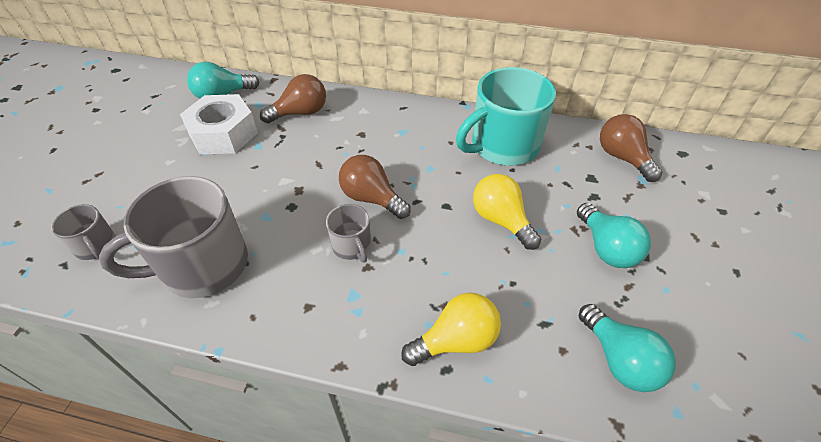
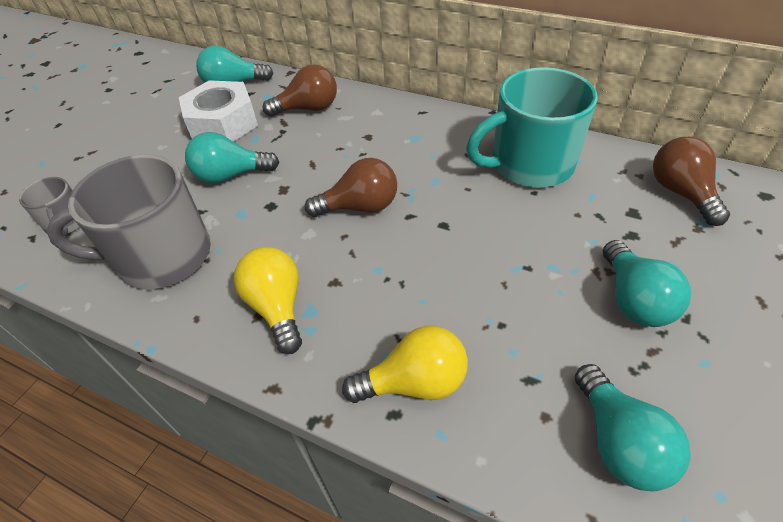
camera: 15 degrees right, 0 degrees up
(246, 182) = (231, 175): none -> turquoise light bulb
(352, 246) = (323, 256): grey mug -> none
(372, 198) = (360, 207): brown light bulb -> brown light bulb turned 120 degrees clockwise
(501, 220) = (506, 249): yellow light bulb -> yellow light bulb (277, 307)

